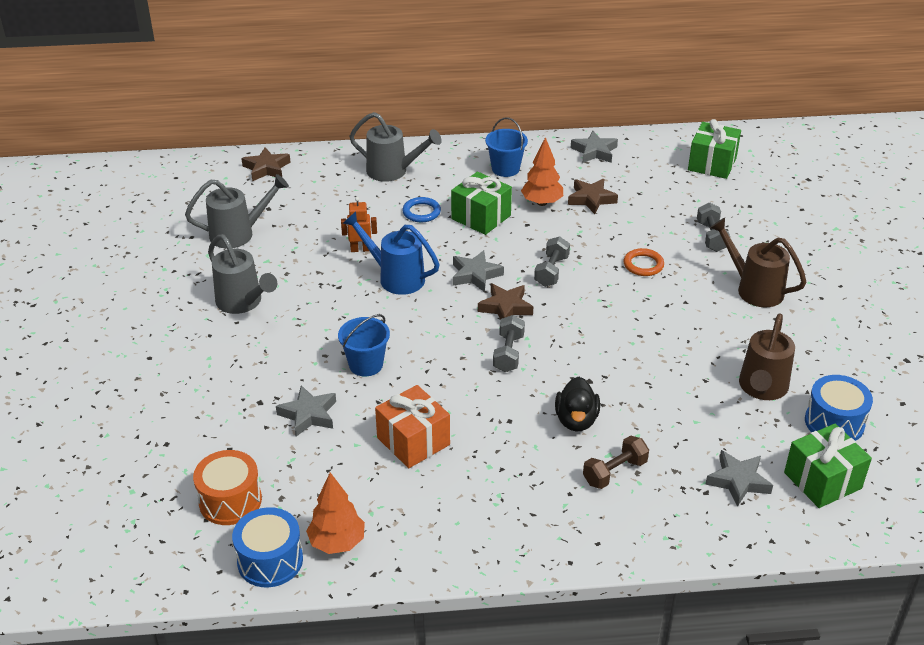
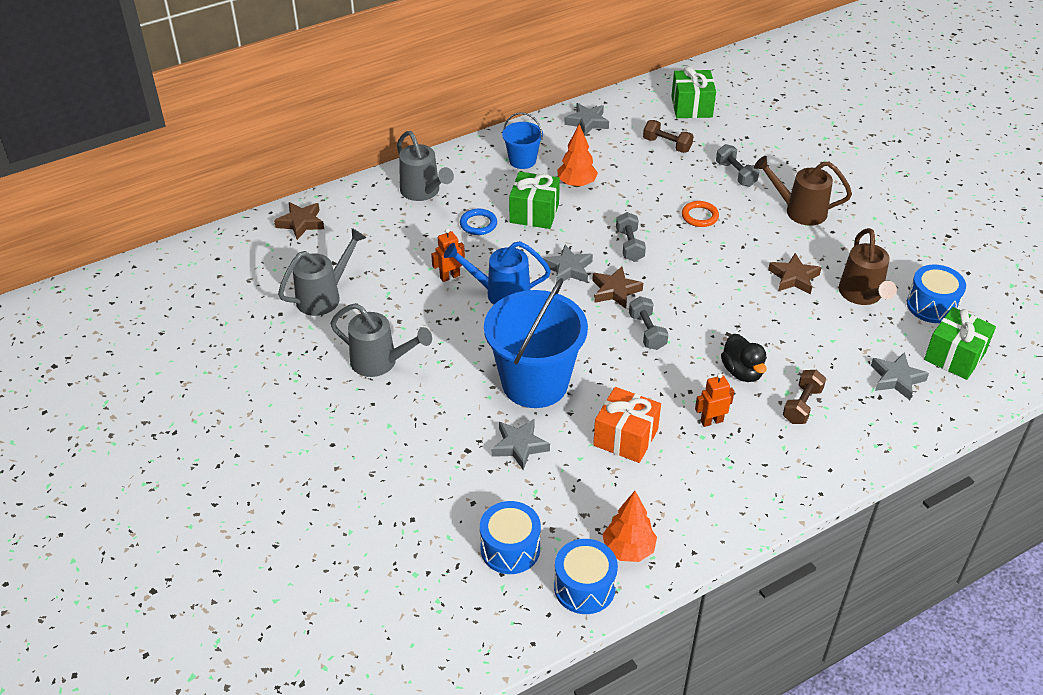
camera: 25 degrees left, 5 degrees up
(230, 501) = (510, 549): orange drum -> blue drum
(366, 364) = (535, 383): blue bucket -> blue bucket, size x2.05
(393, 171) = (423, 192): grey watering can -> grey watering can turned 60 degrees clockwise
(509, 455) = (711, 421): none -> orange robot
(591, 199) = (615, 168): brown star -> brown star (793, 278)
(659, 192) = (667, 145): none -> brown dumbbell

